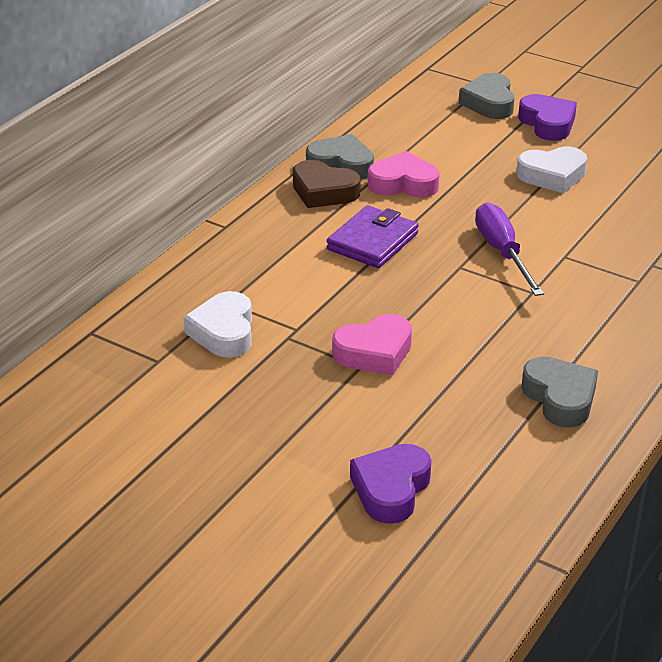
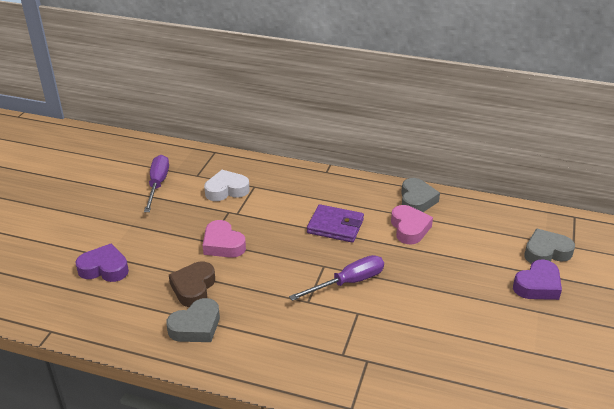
camera: 75 degrees right, 0 degrees up
(161, 410) = (158, 184): none -> purple screwdriver
(323, 191) = (381, 199): brown heart -> brown heart (193, 288)
(552, 175) = (462, 296): white heart -> none

